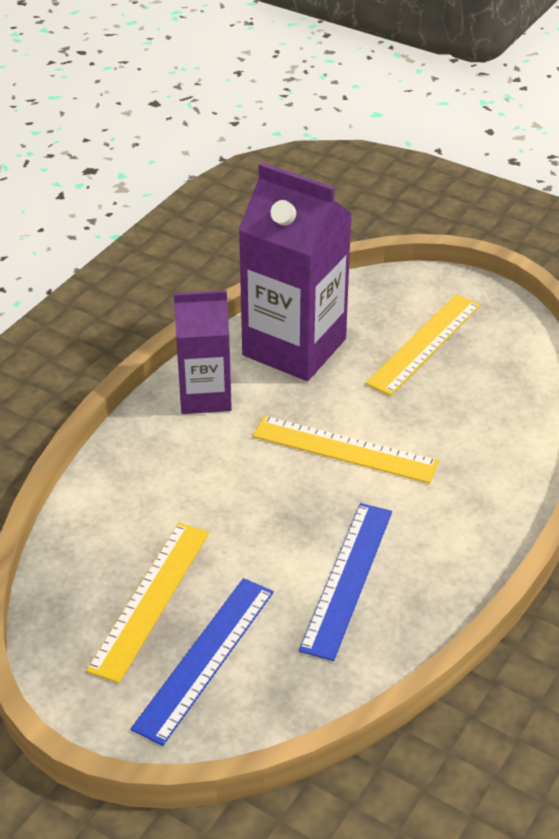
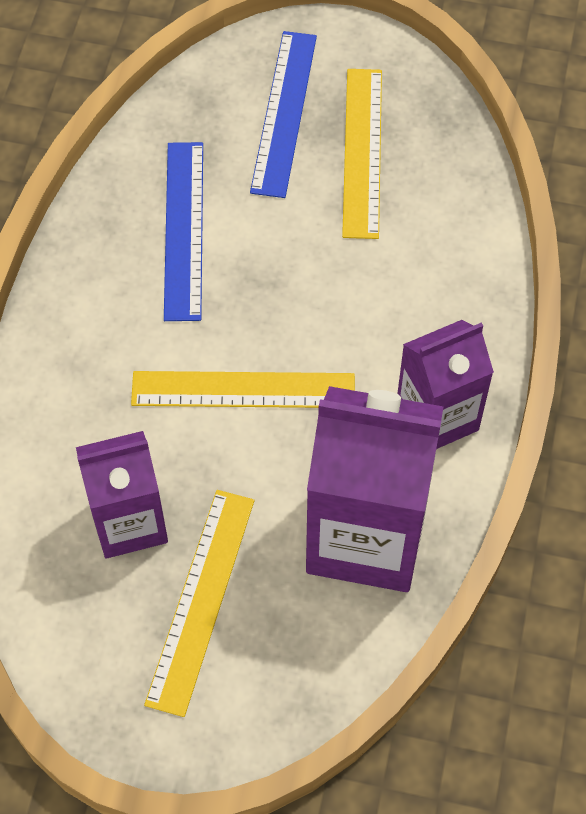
camera: 160 degrees right, 20 degrees up
(462, 394) = (129, 522): none -> purple carton

